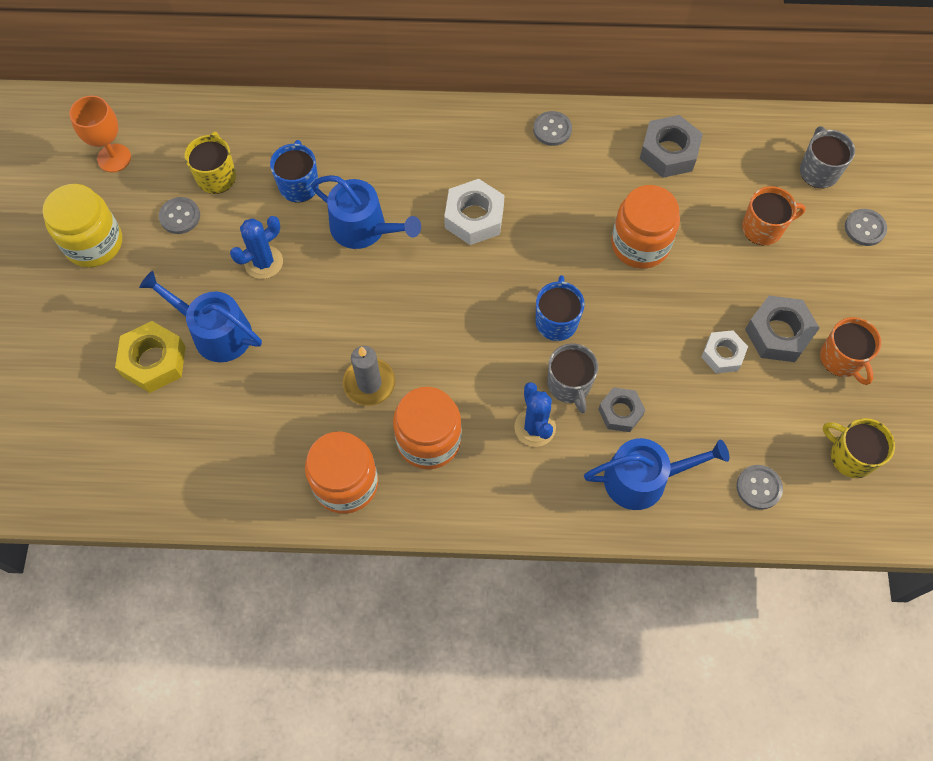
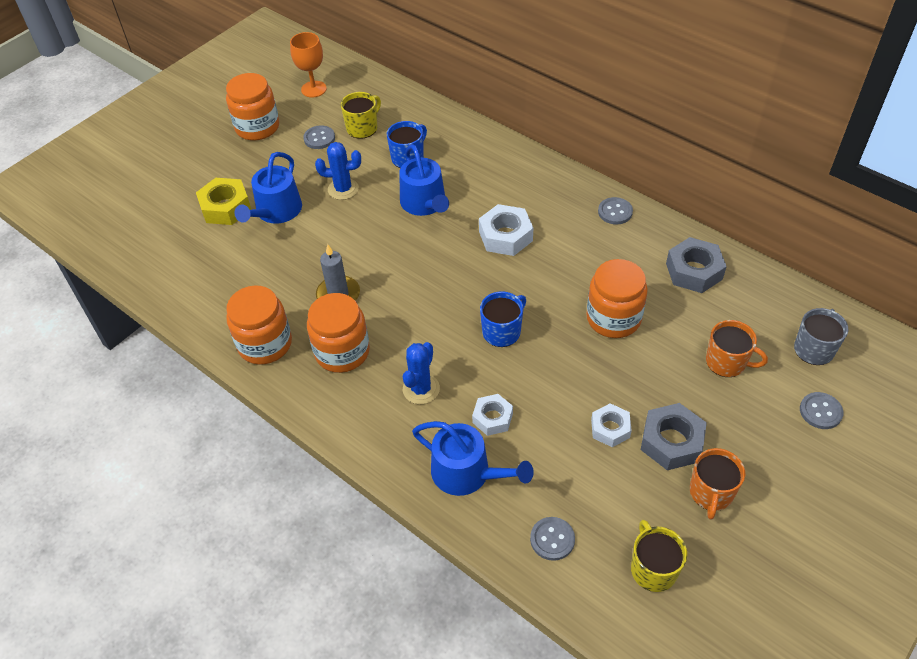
camera: 40 degrees right, 15 degrees down
(94, 243) = (257, 127): yellow jar -> orange jar
(215, 332) = (276, 211): blue watering can -> blue watering can turned 135 degrees counterclockwise
(569, 385) = (472, 377): grey mug -> none
(620, 412) = (492, 418): grey nut -> white nut

